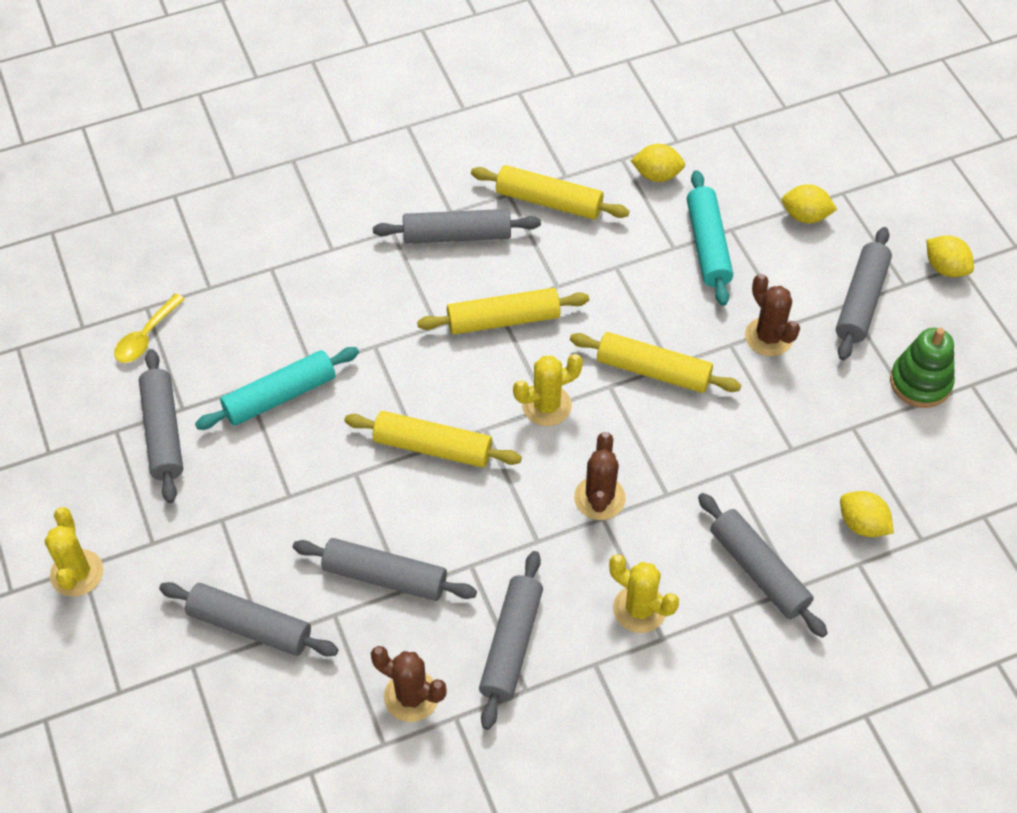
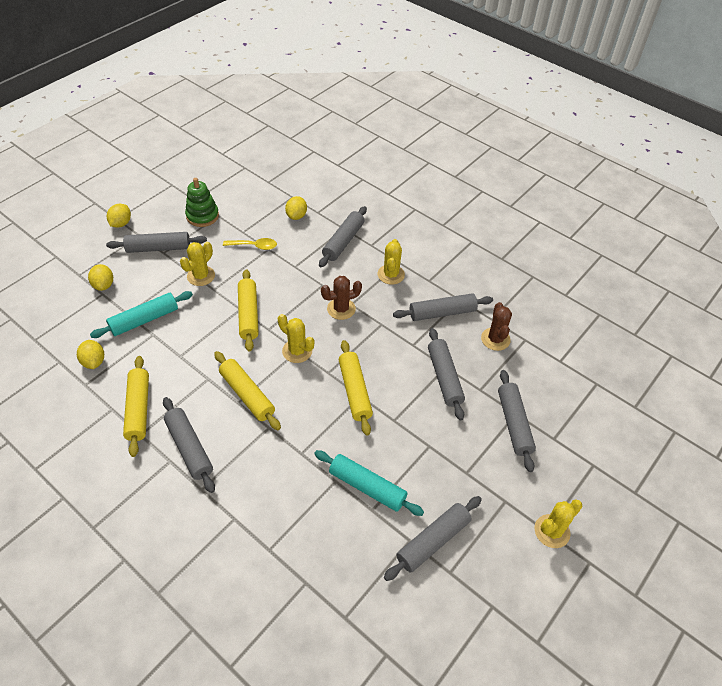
camera: 120 degrees left, 5 degrees down
(146, 337) = (369, 601): yellow spoon -> yellow spoon (254, 246)
(768, 337) = (201, 276): brown cactus -> yellow cactus

